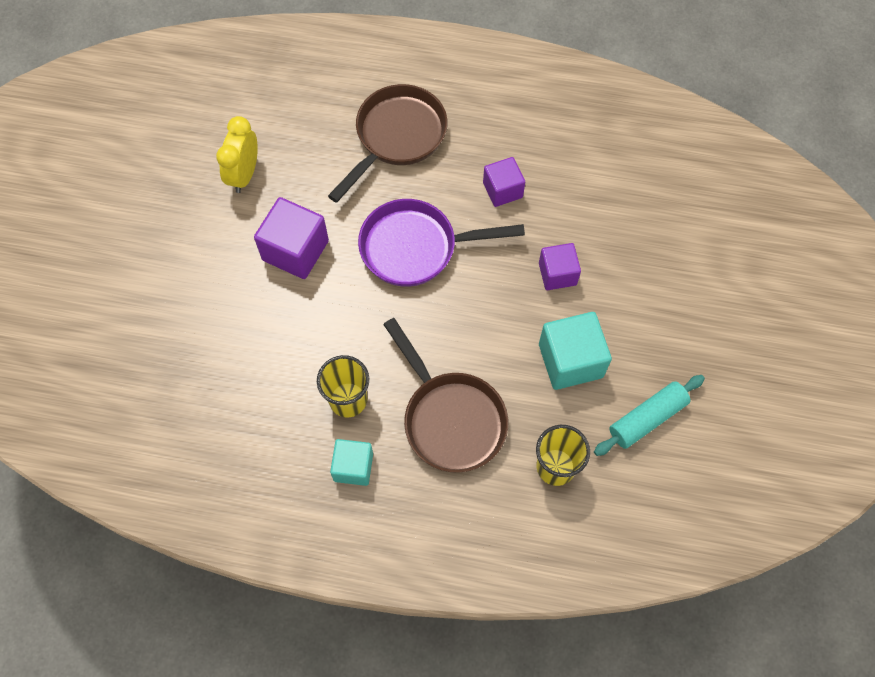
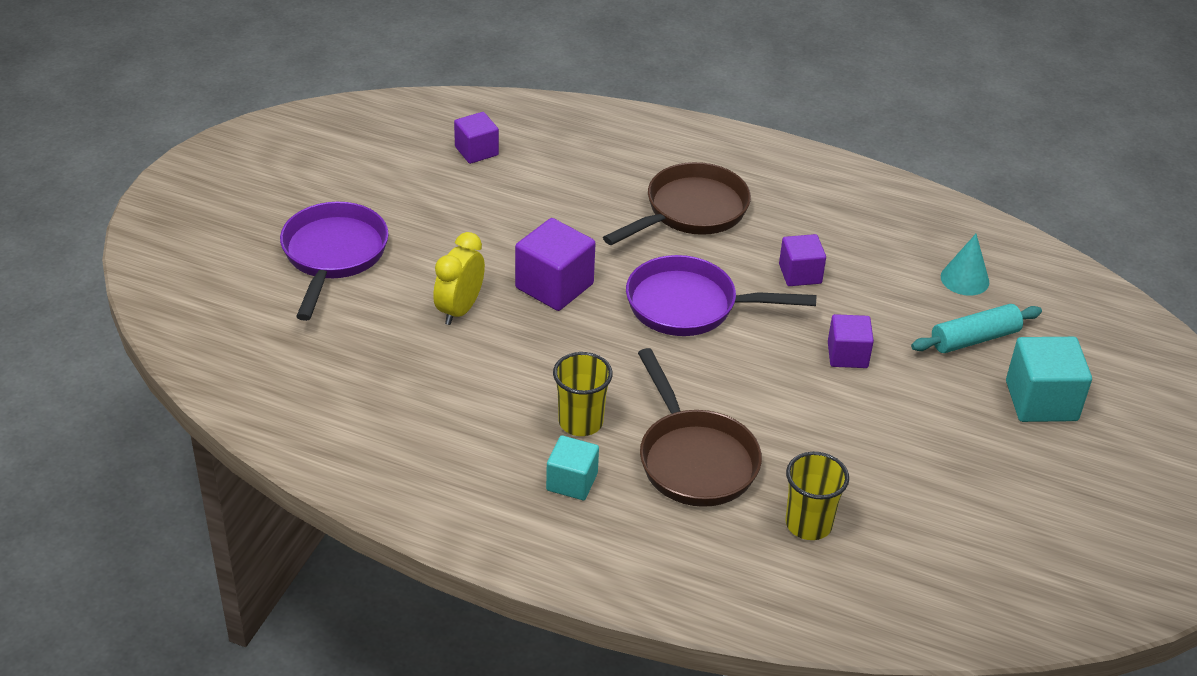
camera: 10 degrees right, 25 degrees down
(94, 257) = (333, 256): none -> purple pan
(195, 105) = (476, 151): none -> purple cube
(244, 174) = (514, 215): yellow clock -> yellow clock (459, 310)
(570, 360) = (846, 433): turquoise cube -> turquoise cube (1041, 401)
(641, 166) = (964, 279): none -> turquoise cone
(647, 419) = (927, 500): turquoise rolling pin -> turquoise rolling pin (974, 339)

